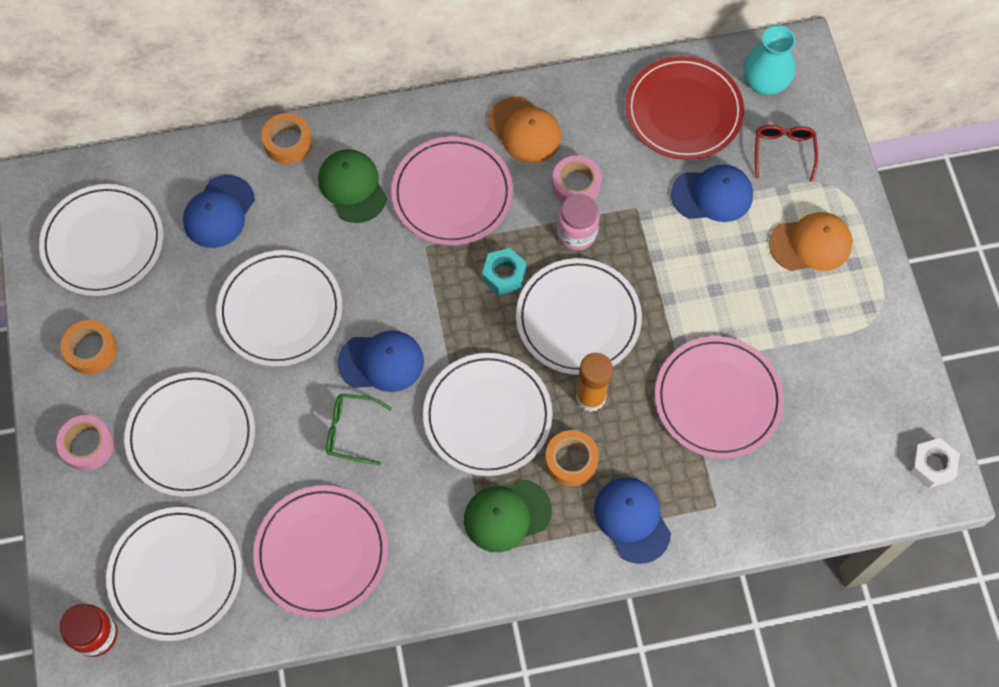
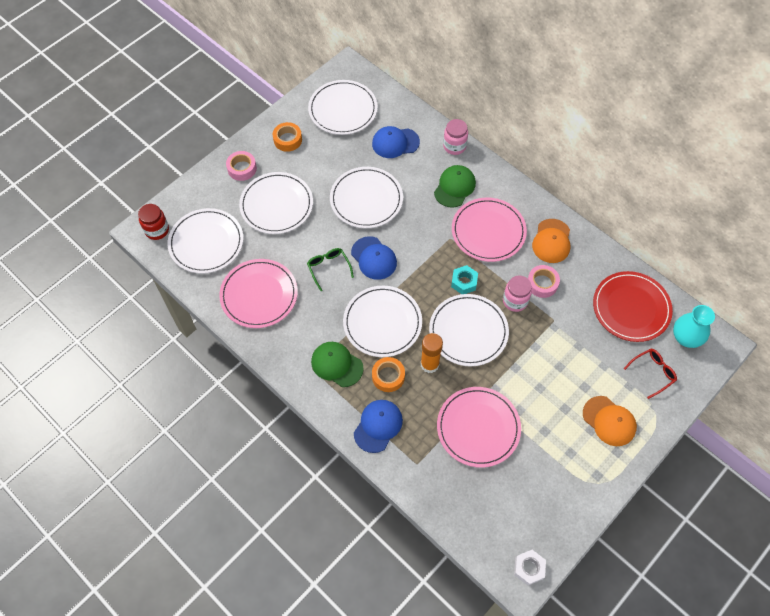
camera: 55 degrees right, 5 degrees down
(288, 142) = (454, 146): orange tape -> pink jar
(712, 195) = (594, 352): blue cap -> none

